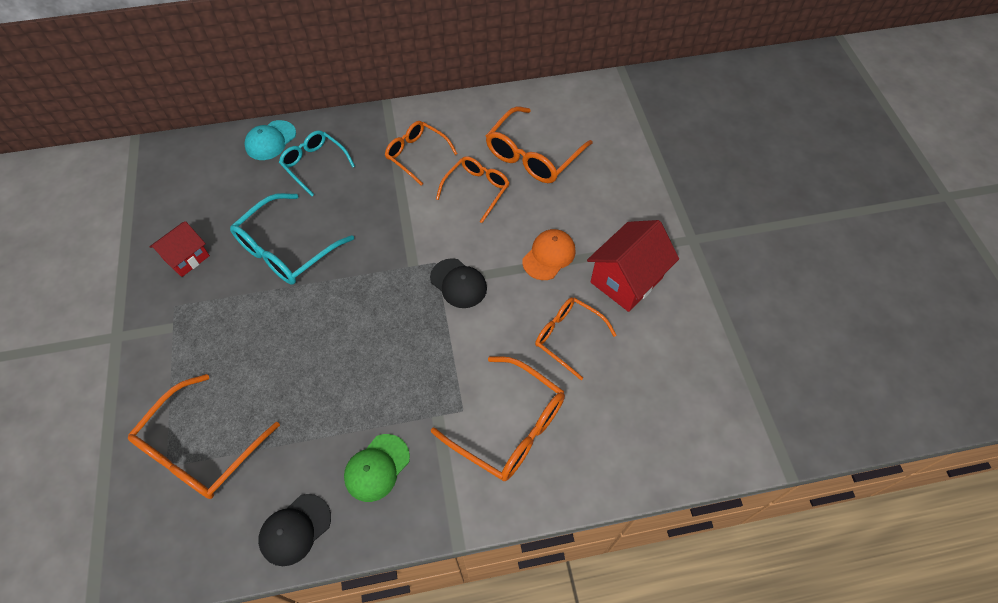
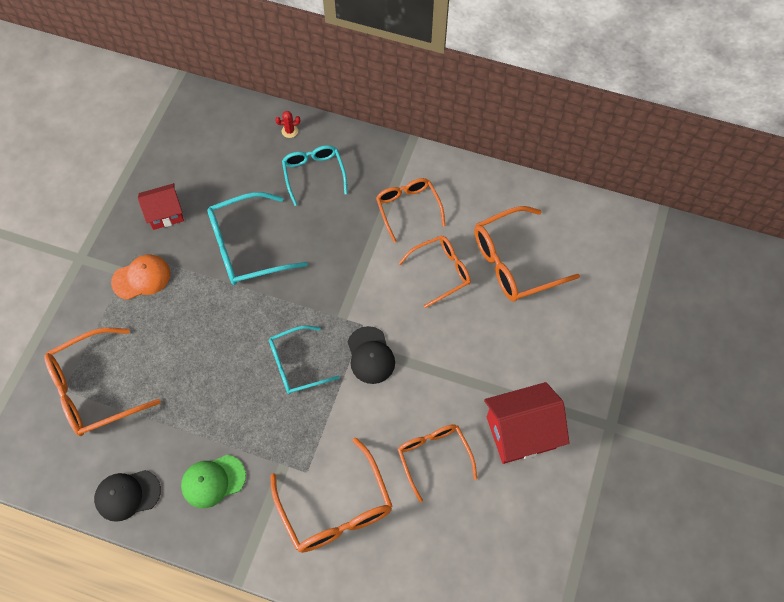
camera: 30 degrees right, 5 degrees up
(270, 140) = (289, 131): turquoise cap -> red cactus
(395, 324) = (296, 365): none -> turquoise glasses
(549, 256) = (465, 371): orange cap -> orange cap (141, 278)

